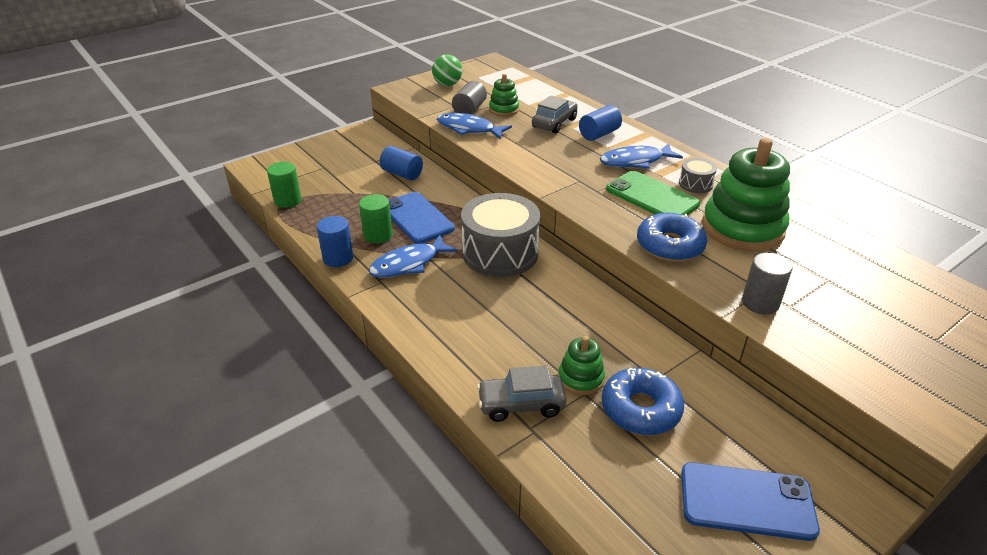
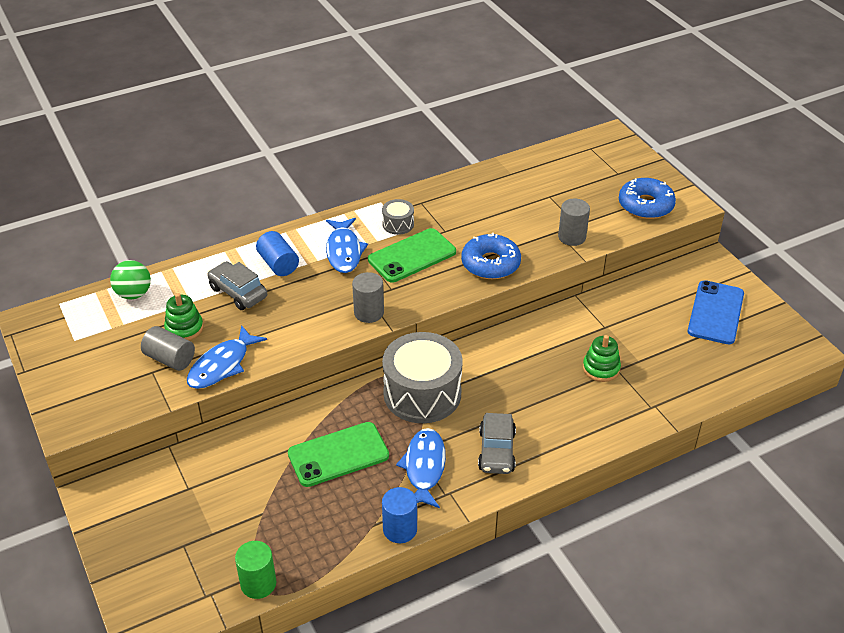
camera: 80 degrees left, 5 degrees up
(378, 235) = (364, 492): green cylinder -> none
(402, 174) = (234, 462): blue cylinder -> none
(408, 264) = (424, 468): blue fish -> blue fish turned 150 degrees counterclockwise
(417, 218) = (338, 454): blue phone -> green phone
(447, 84) = (82, 372): green ball -> green ball (134, 294)
(521, 404) = (627, 408): grey car -> grey car (496, 451)
(557, 183) = (369, 313): none -> grey cylinder
(640, 409) = (635, 342): blue donut -> blue donut (645, 205)
(742, 228) = (474, 217): green stacking toy -> none

